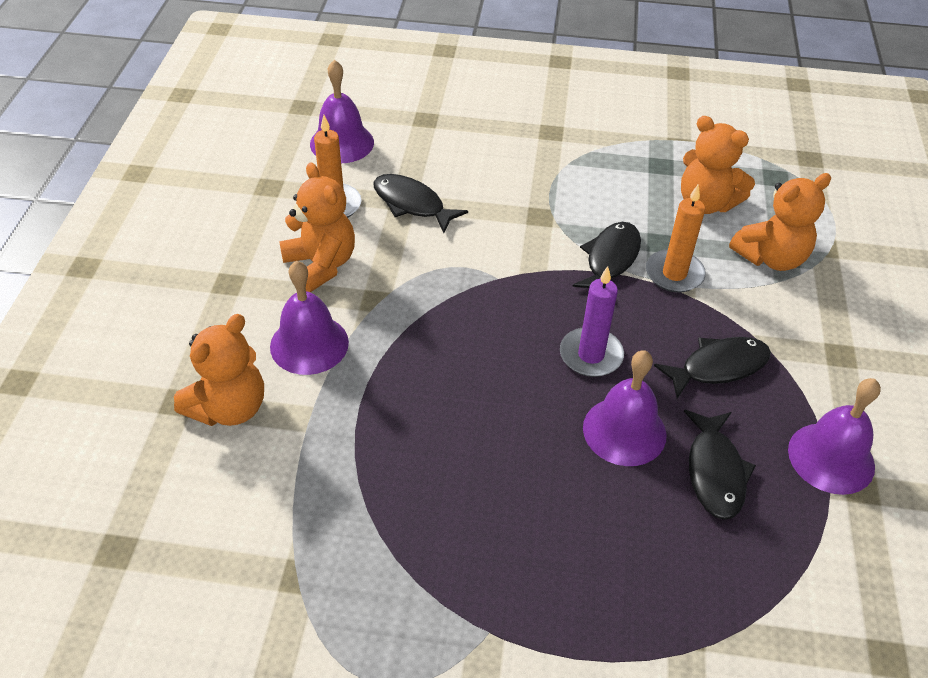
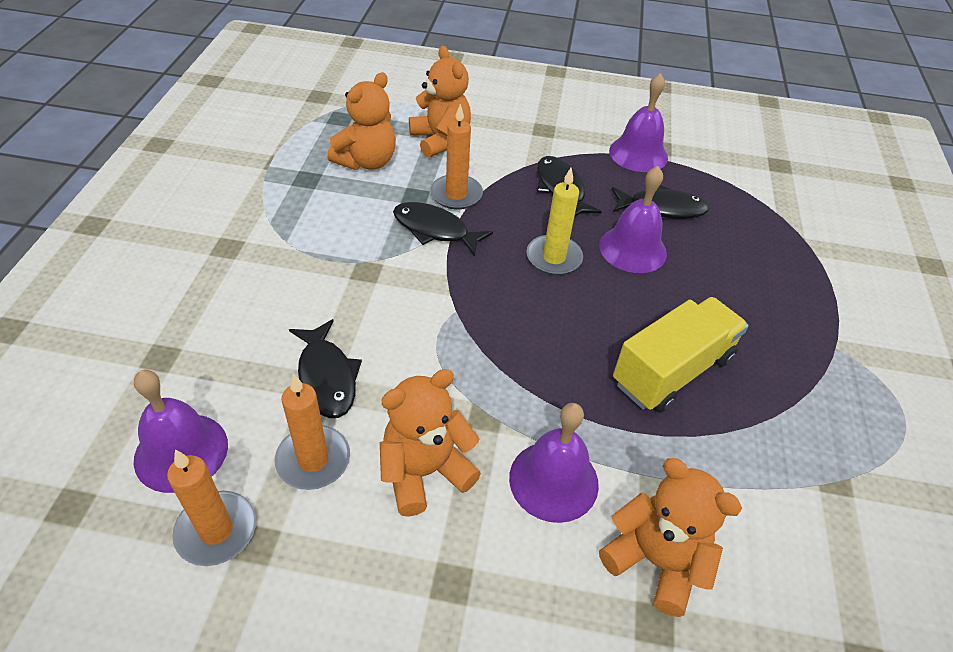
camera: 90 degrees left, 0 degrees up
(280, 168) = (216, 530): none -> orange candle
(412, 204) = (327, 377): black fish -> black fish turned 60 degrees counterclockwise
(437, 447) = (672, 371): none -> yellow truck
(591, 355) = (554, 258): purple candle -> yellow candle

